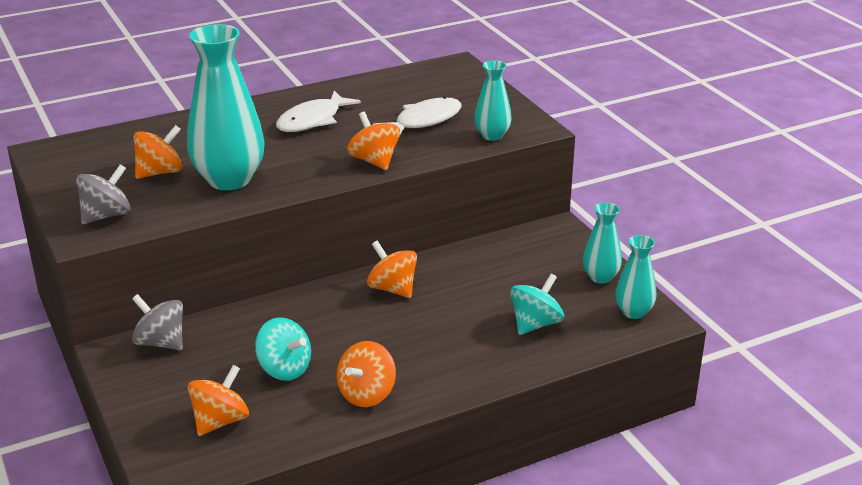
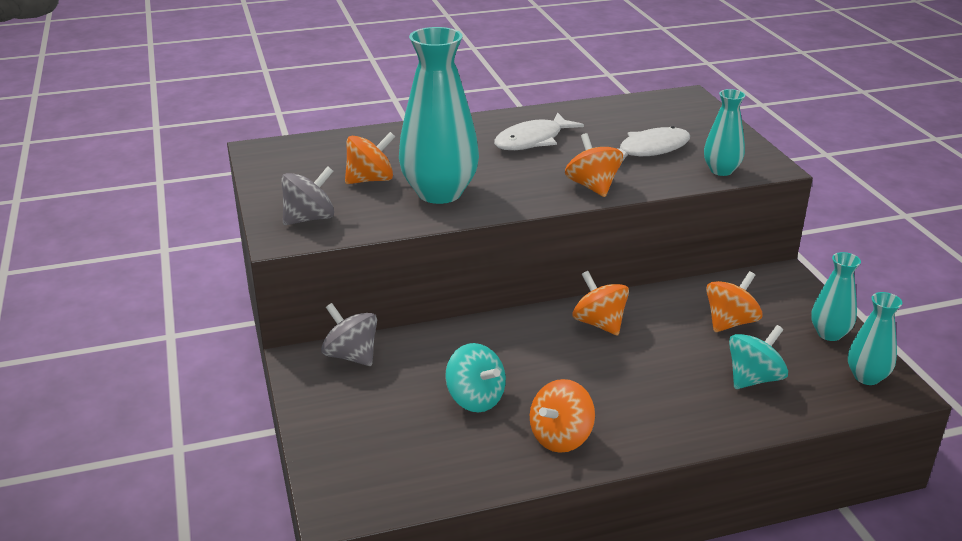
camera: 10 degrees right, 0 degrees up
(220, 421) = (400, 449): orange spinning top -> orange spinning top (730, 322)

